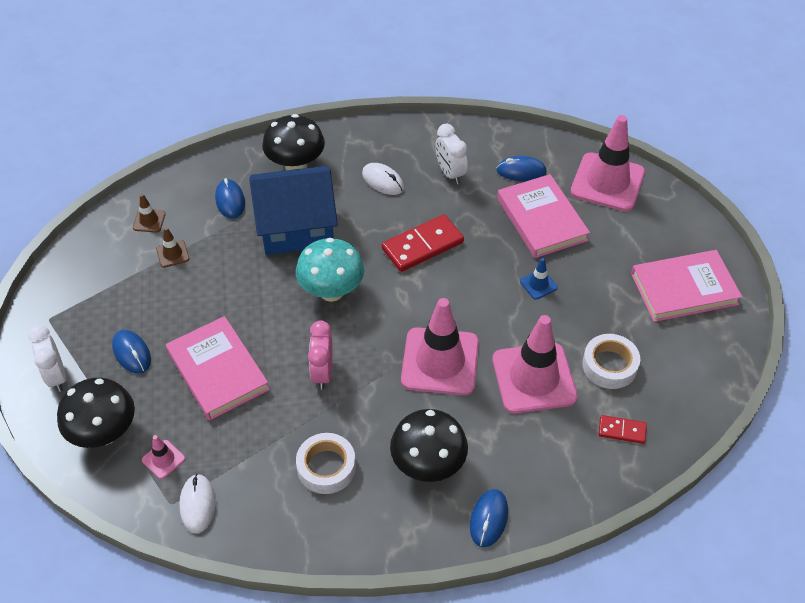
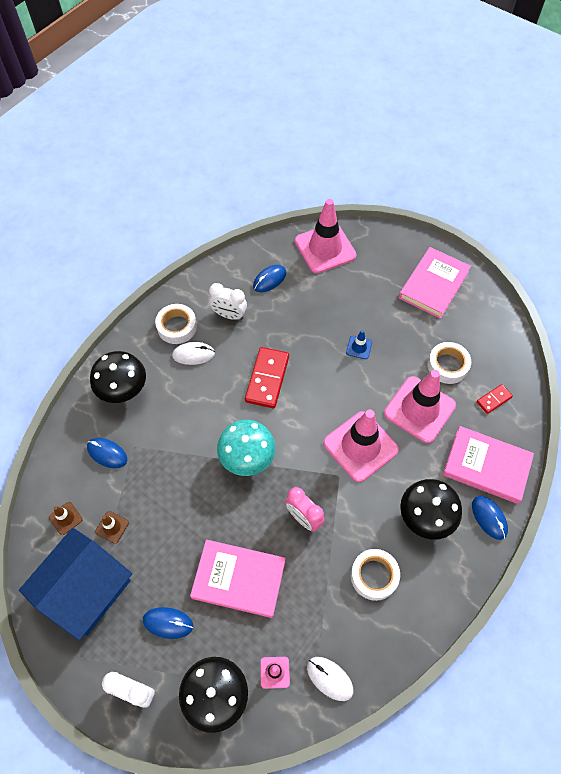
camera: 45 degrees left, 10 degrees up
(296, 226) = (174, 434): blue house -> blue house (86, 589)
(394, 150) = (177, 327): none -> white tape
(541, 219) = (315, 303): pink book -> pink book (486, 466)

